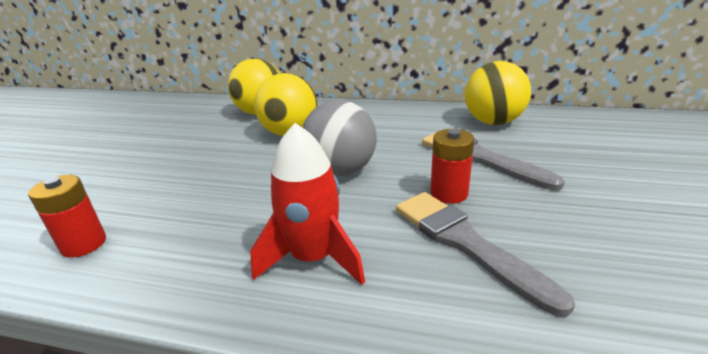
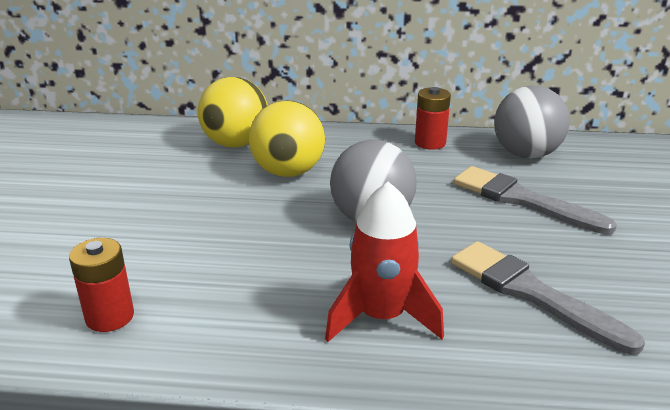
camera: 10 degrees left, 0 degrees up
(449, 193) = (500, 241): red battery -> red battery (430, 143)
(493, 122) = (526, 154): yellow ball -> grey ball

